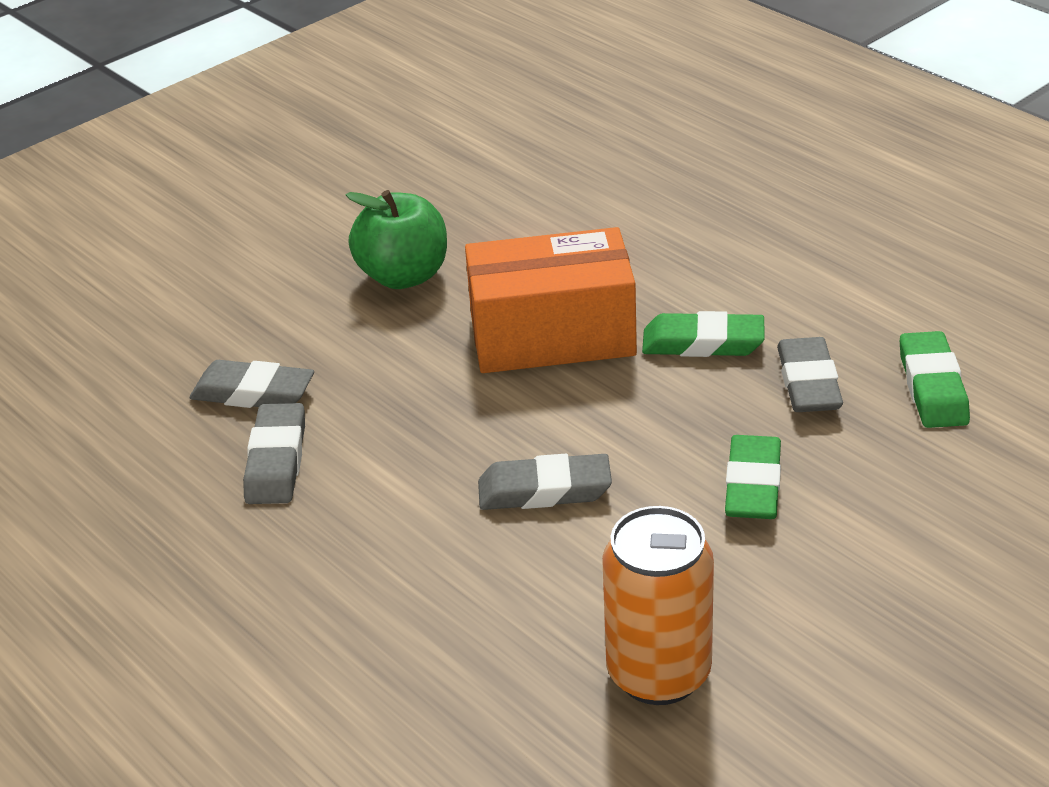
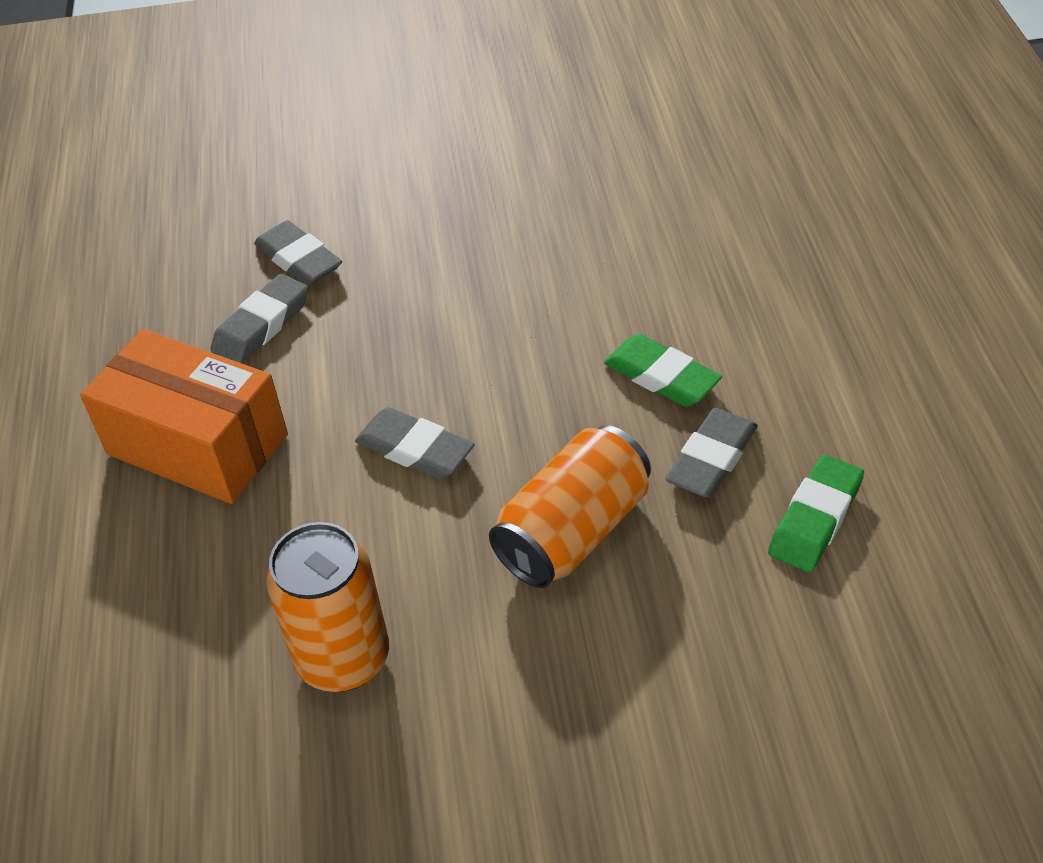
camera: 35 degrees right, 10 degrees up
(403, 276) = (492, 205): green apple -> none
(552, 335) = (551, 312): orange box -> orange box (197, 444)
(753, 485) = (573, 531): green eraser -> orange can

